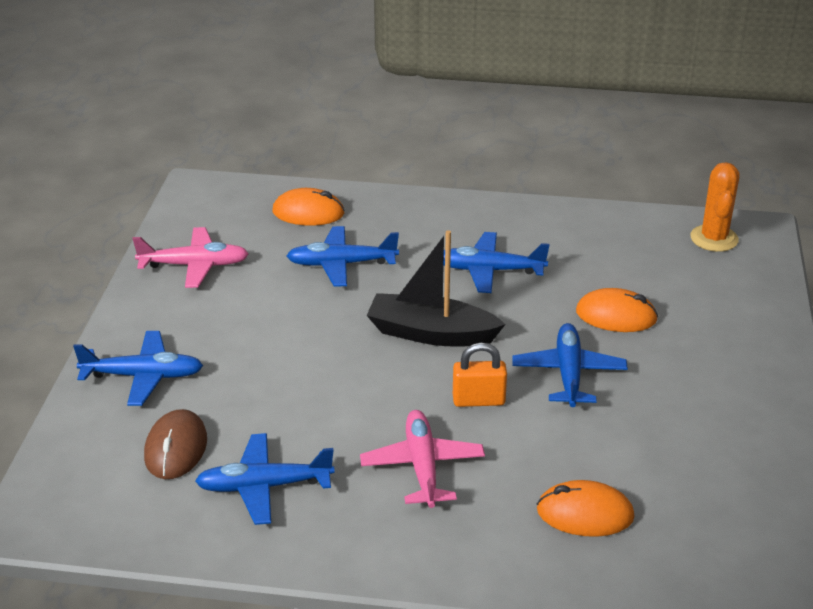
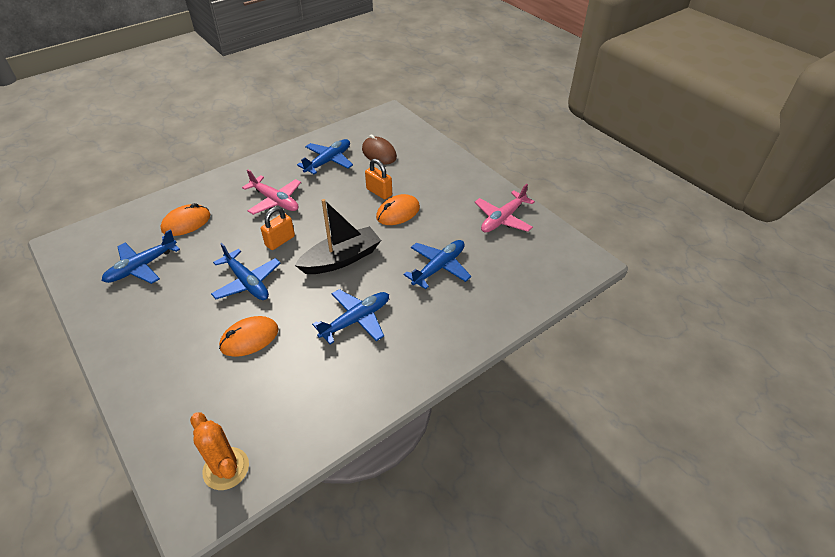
camera: 135 degrees right, 10 degrees up
(143, 376) = (434, 166): blue plane -> blue plane (141, 267)
(271, 386) = (379, 192): none -> orange padlock
(308, 212) = (507, 288): orange mouse -> orange mouse (398, 212)

